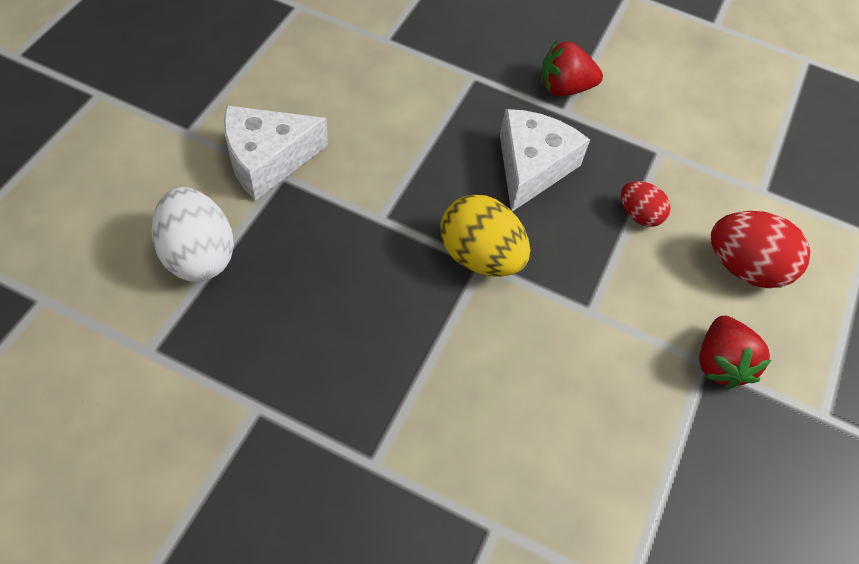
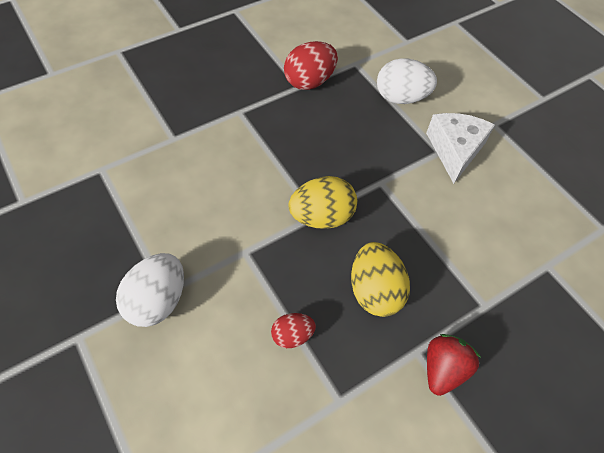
camera: 125 degrees right, 0 degrees up
(532, 167) = (374, 291): white cheese -> yellow egg
(720, 363) = (157, 301): red strawberry -> white egg
(745, 267) = (203, 378): red egg -> red egg (309, 81)

